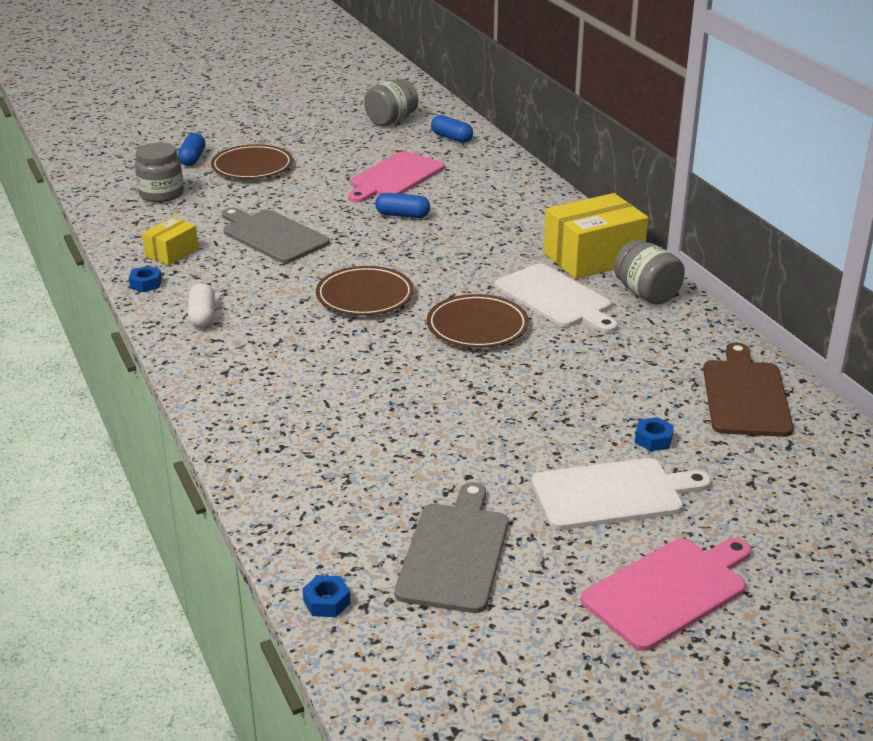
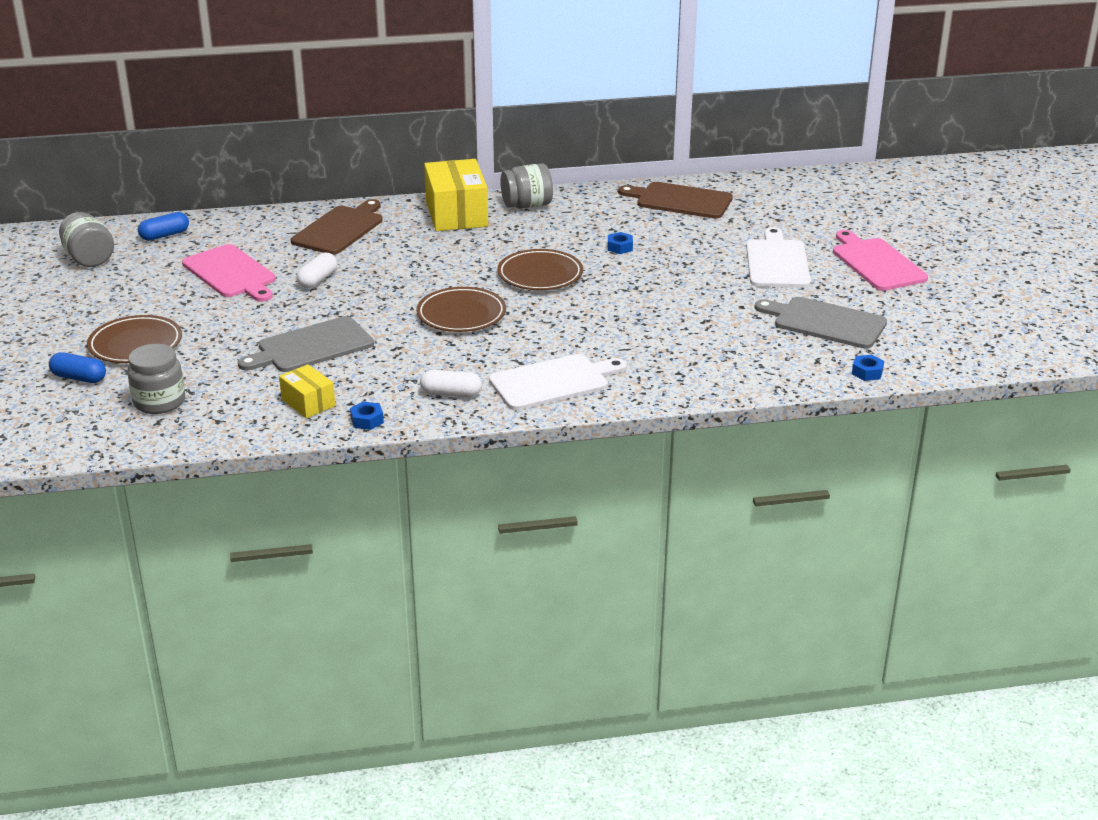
camera: 75 degrees left, 0 degrees up
(402, 215) = (317, 280): blue capsule -> white capsule
(515, 206) = (340, 229): none -> brown cutting board
(555, 298) = (514, 239): white cutting board -> white cutting board (553, 382)
(653, 439) = (720, 239): blue nut -> blue nut (620, 247)

